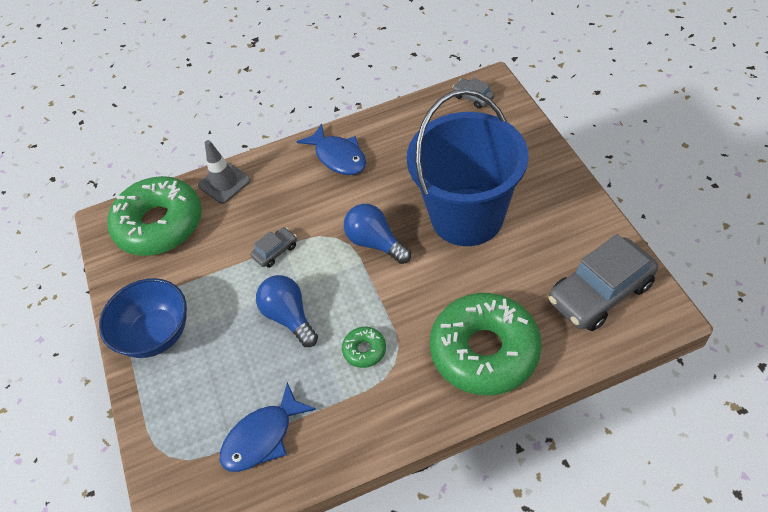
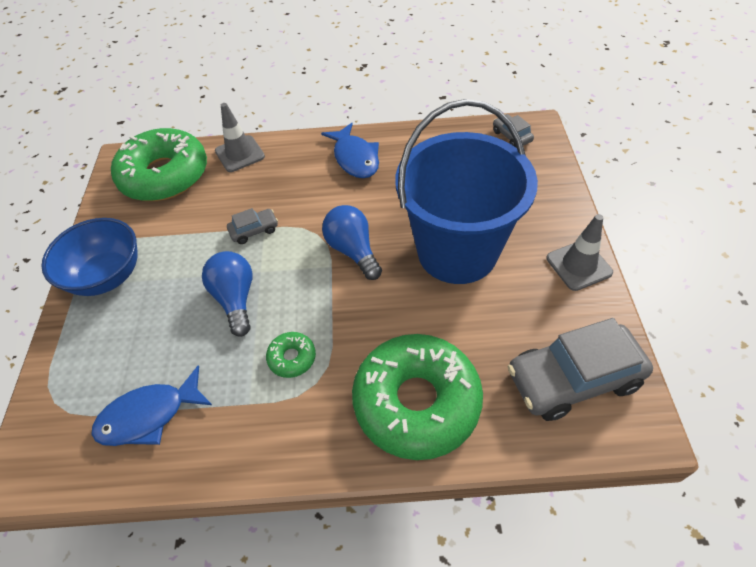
camera: 15 degrees right, 0 degrees up
(572, 199) = (578, 265): none -> grey traffic cone

